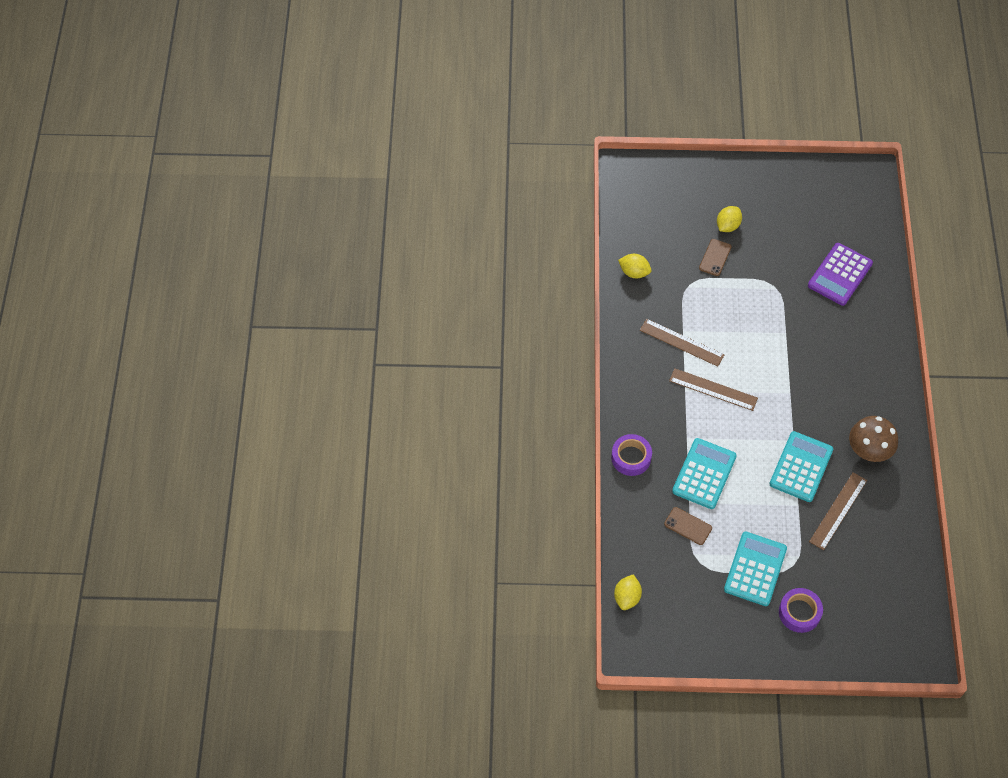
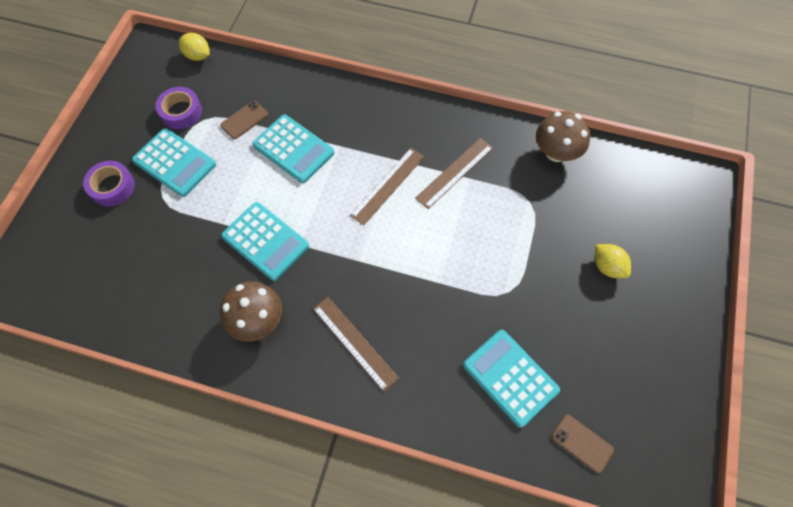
camera: 105 degrees right, 5 degrees up
(631, 457) = (335, 94): purple tape -> purple tape (181, 112)
(634, 272) = (556, 152): yellow lemon -> brown mushroom
(715, 257) = (562, 239): brown phone -> brown phone (582, 443)
(838, 511) = (200, 261): brown ruler -> brown ruler (355, 342)
(839, 274) = (510, 377): purple calculator -> turquoise calculator

